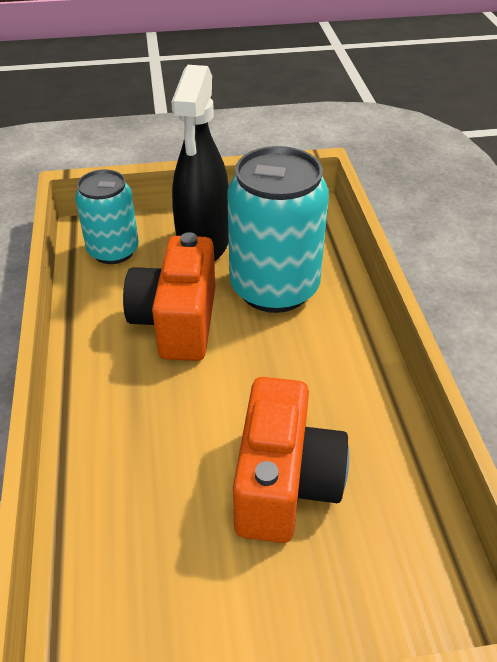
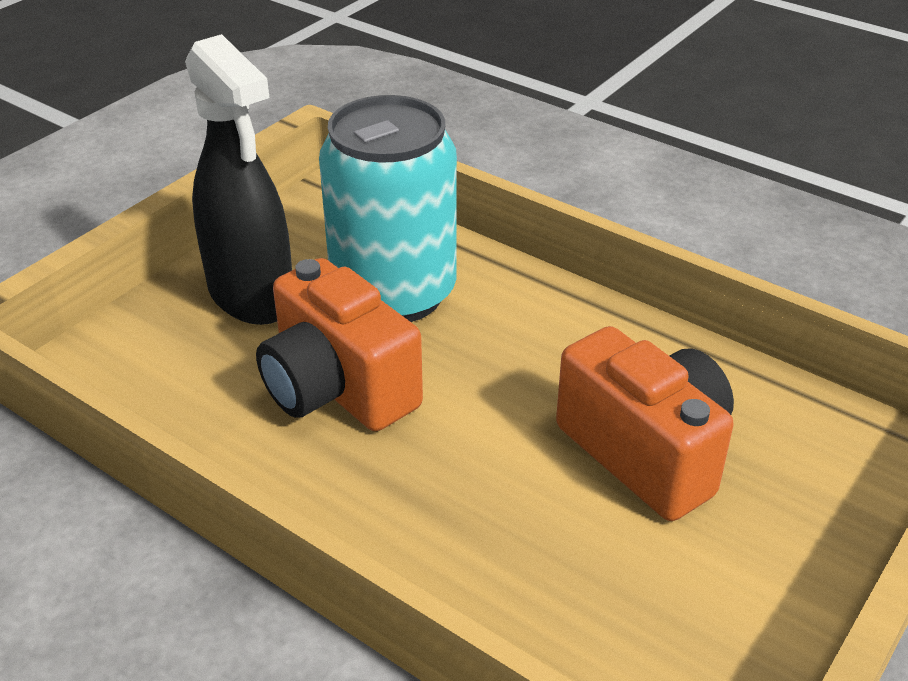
camera: 45 degrees left, 5 degrees down
(113, 251) = (145, 365): turquoise can -> none

